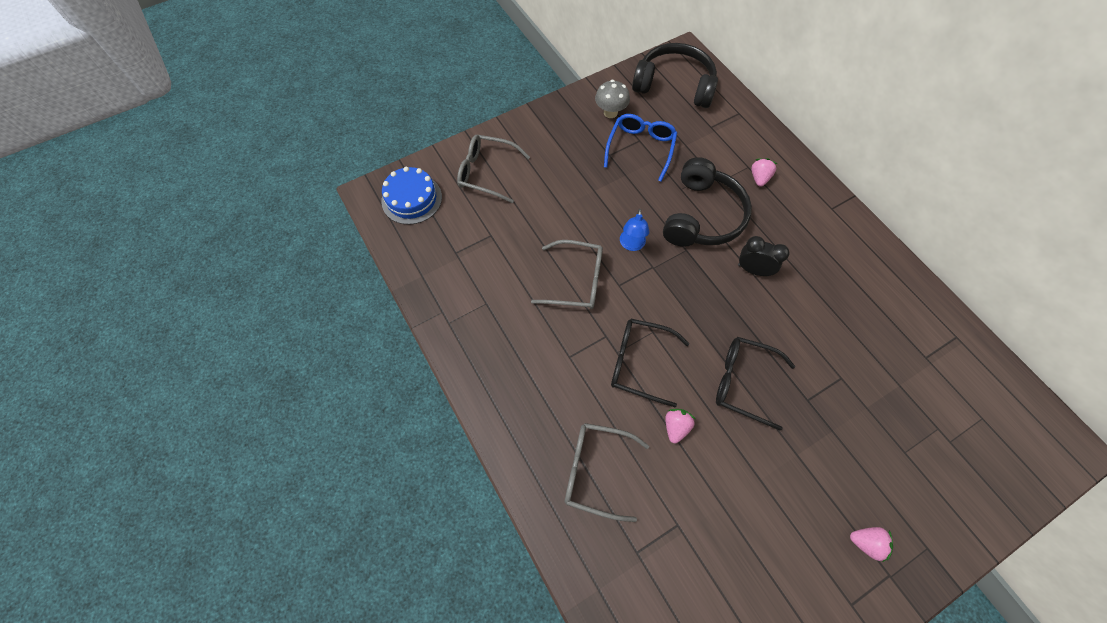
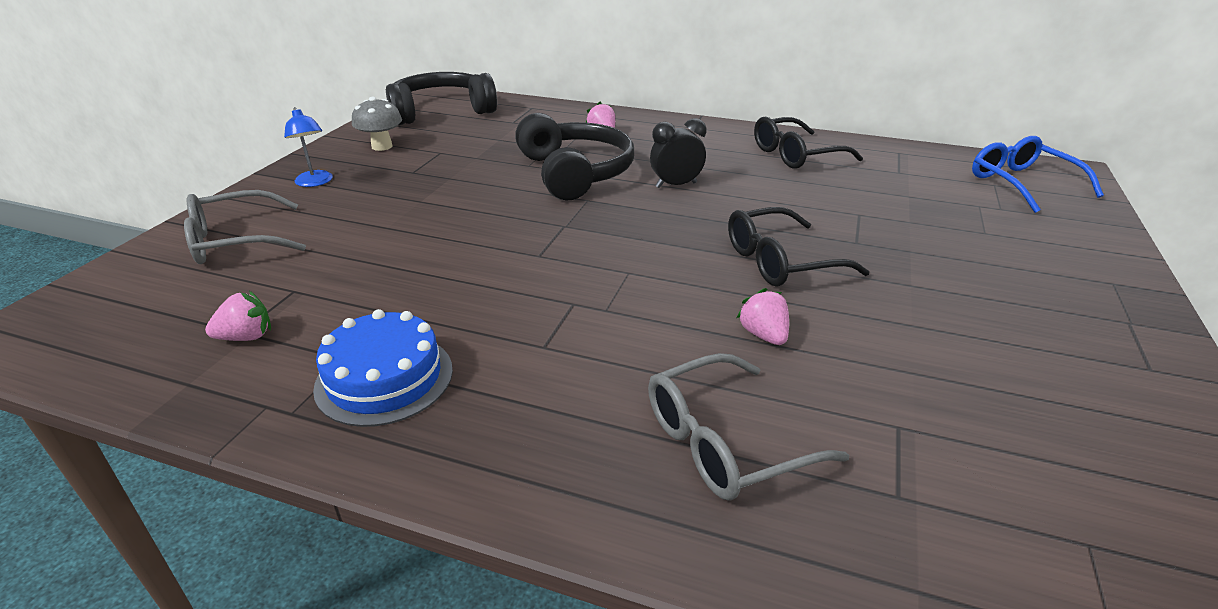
camera: 40 degrees left, 30 degrees down
(411, 199) = (104, 312): blue cake -> blue cake (384, 378)
(576, 281) = (475, 276): grey glasses -> none
(631, 245) = (517, 220): blue lamp -> blue lamp (315, 182)
(639, 363) = (646, 305): black glasses -> black glasses (795, 155)
(640, 148) = (447, 156): blue glasses -> blue glasses (1021, 183)
(866, 543) = (1071, 311): pink strawberry -> pink strawberry (246, 337)

